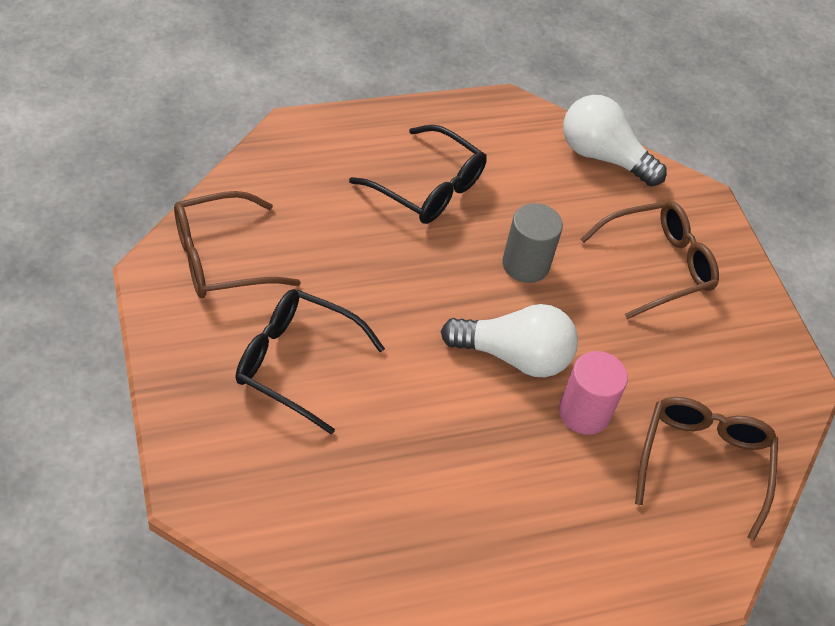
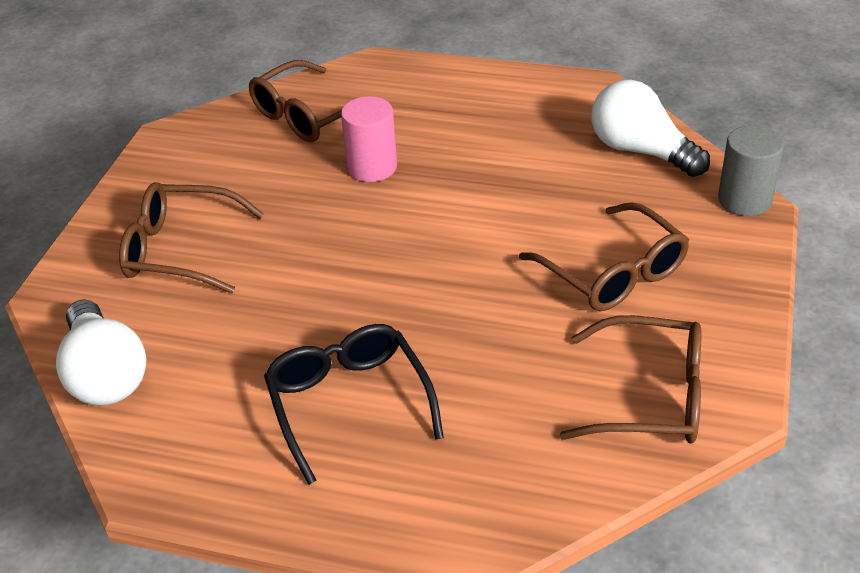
camera: 140 degrees left, 10 degrees down
(296, 363) = (613, 273): black glasses -> brown glasses
(514, 356) = (396, 220): white light bulb -> white light bulb (640, 151)
(525, 264) = (312, 290): grey cylinder -> grey cylinder (744, 200)

